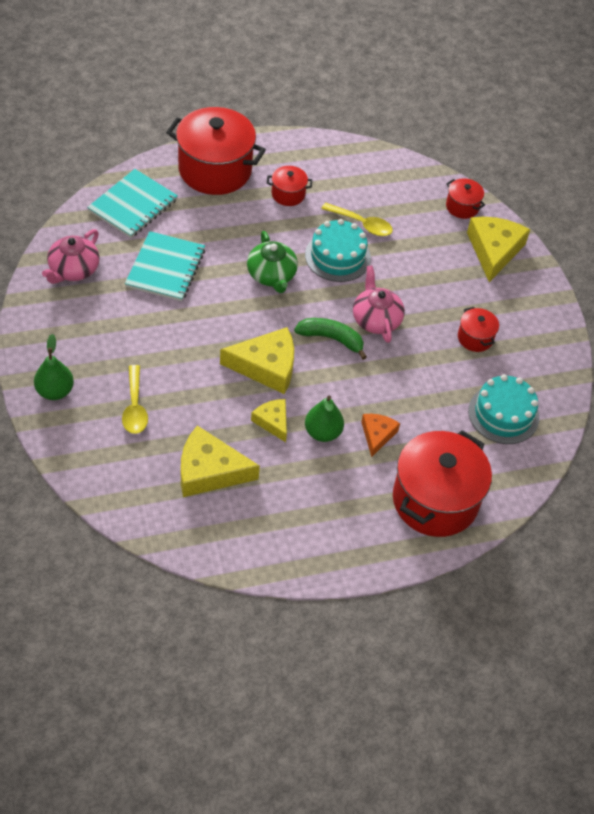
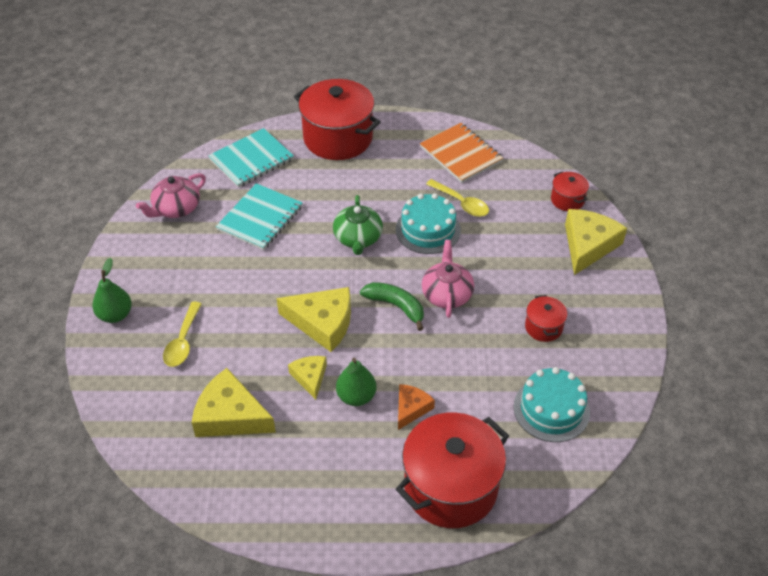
camera: 20 degrees right, 5 degrees down
(288, 194) = (399, 167): red pot -> none
(345, 172) = (461, 154): none -> orange notebook

